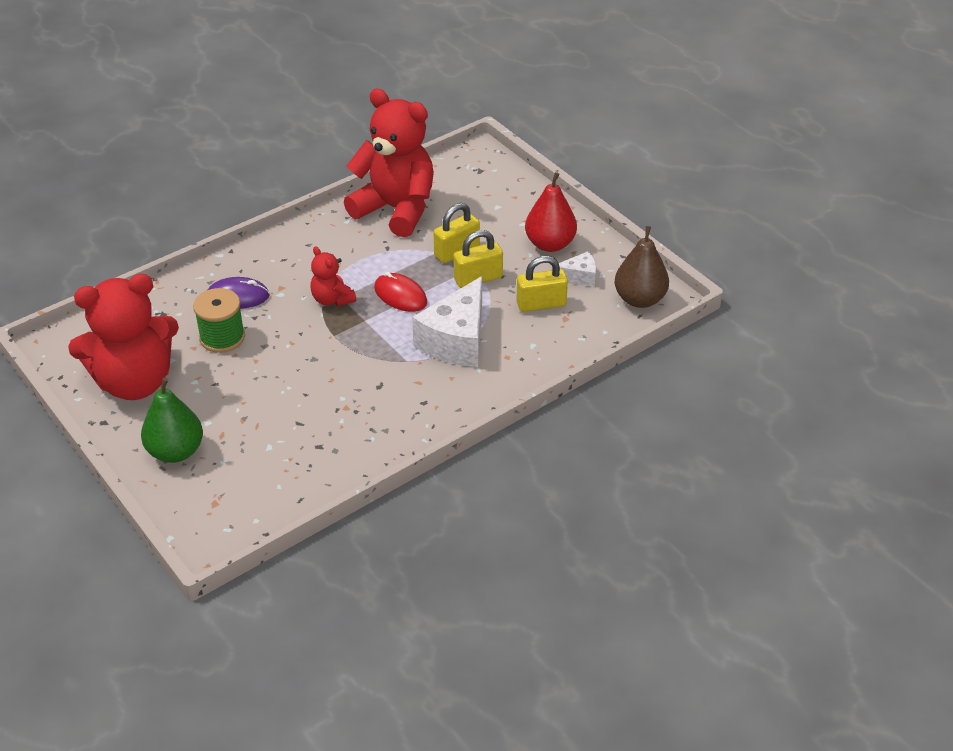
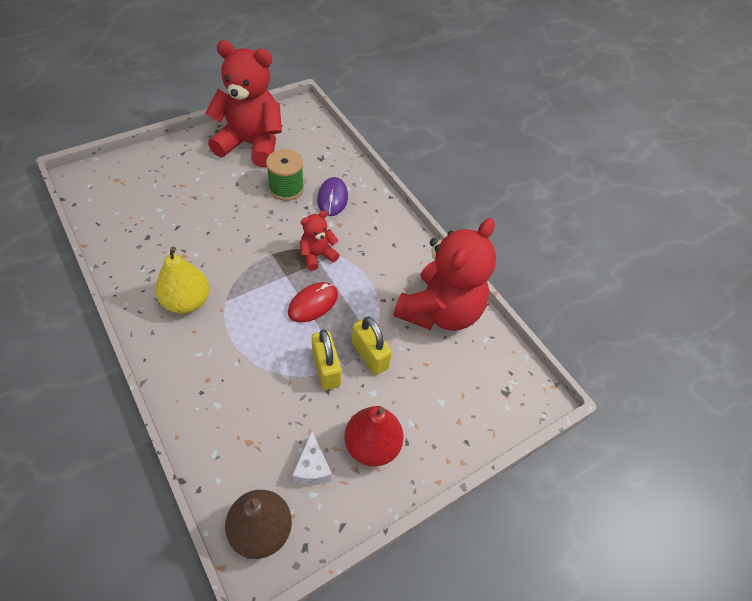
camera: 90 degrees right, 10 degrees up
(135, 382) = (251, 144): red teddy bear -> red teddy bear turned 120 degrees clockwise
(176, 451) = (174, 162): green pear -> none
(413, 390) = (187, 302): none -> yellow pear
(456, 340) = (241, 340): white cheese -> none
(541, 304) = (275, 422): yellow padlock -> none

